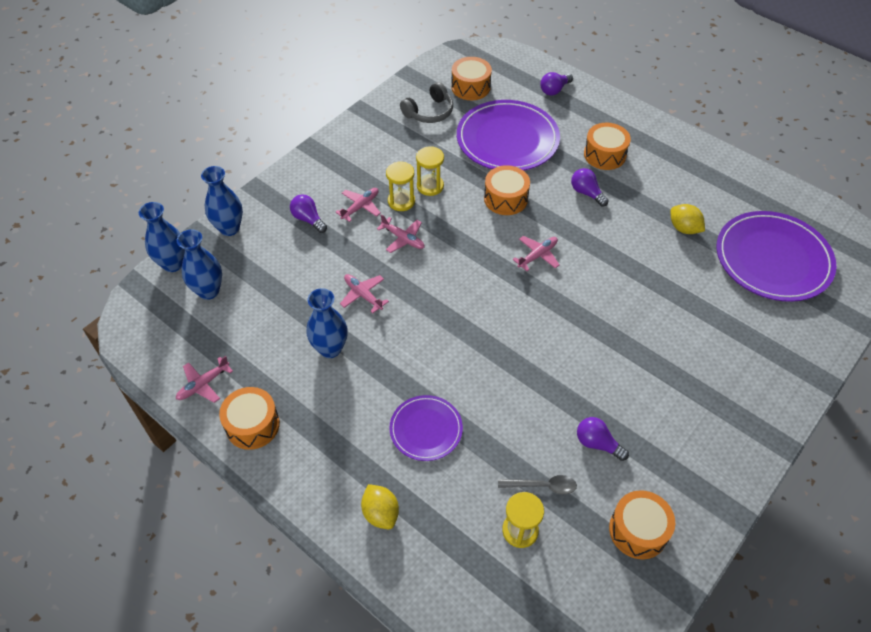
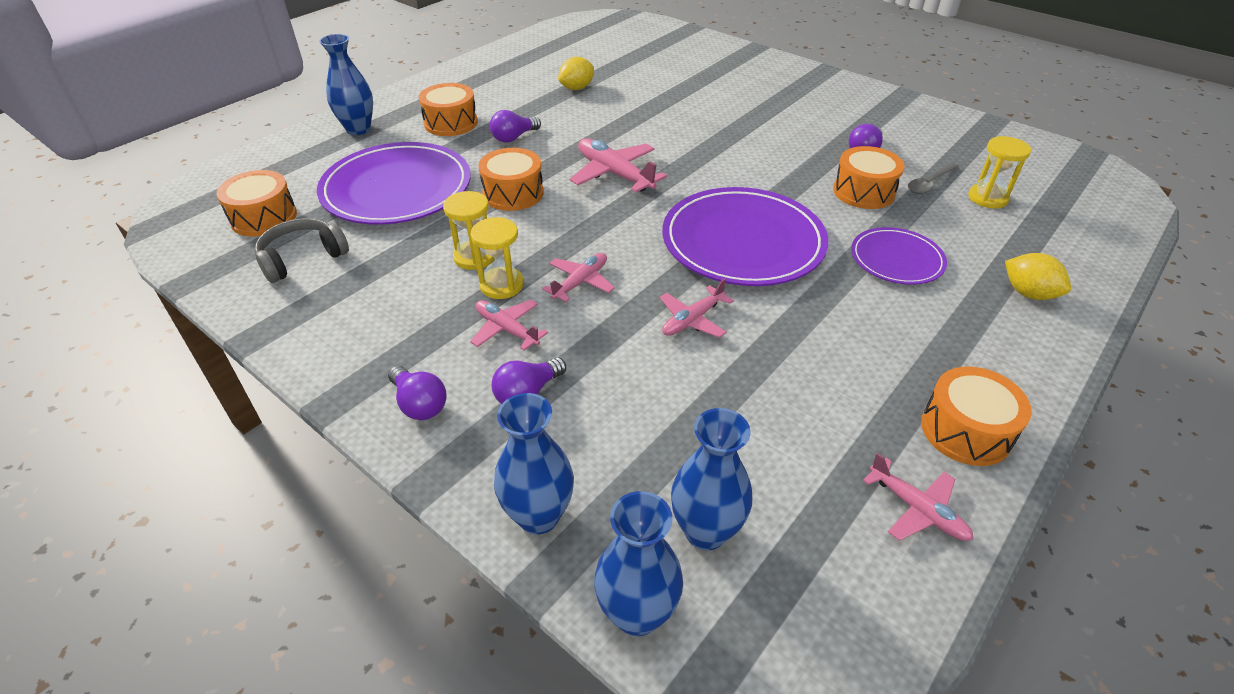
camera: 90 degrees left, 10 degrees down
(330, 349) = (799, 350): blue vase -> blue vase (358, 129)
(380, 513) = (1028, 293): yellow lemon -> yellow lemon turned 75 degrees clockwise
(429, 112) = (302, 258): grey headphones -> grey headphones turned 90 degrees counterclockwise
(537, 255) = (614, 174): pink plane -> pink plane, size x1.60
(542, 486) = (929, 183): grey spoon -> grey spoon turned 135 degrees counterclockwise
(554, 90) = (311, 149): purple light bulb -> purple light bulb (419, 404)
(638, 530) = (947, 137): orange drum -> orange drum (863, 192)
(773, 259) = (619, 52): purple plate -> purple plate (743, 241)

